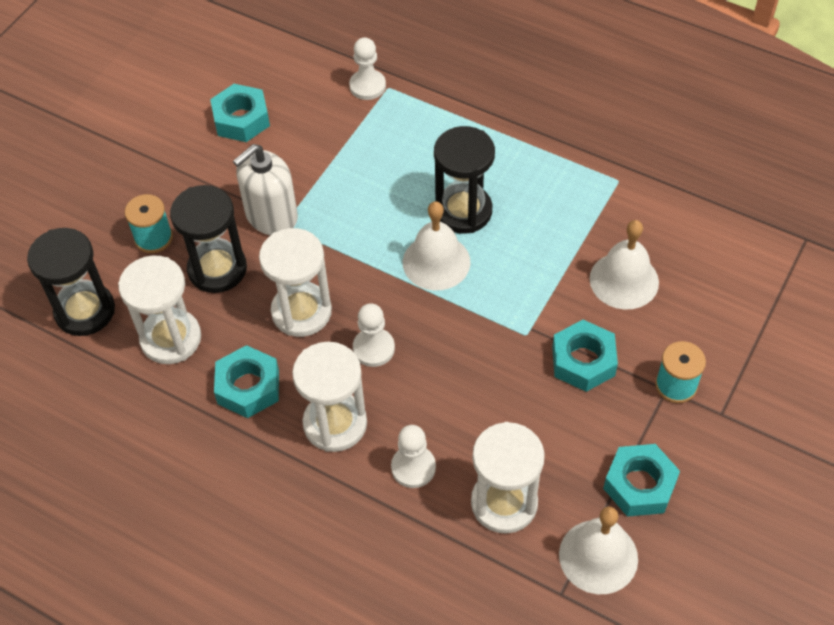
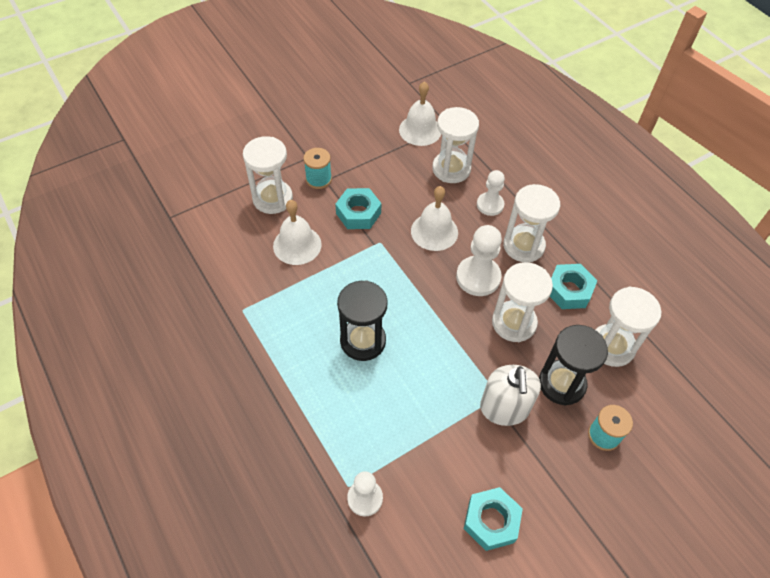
camera: 155 degrees left, 0 degrees up
(85, 311) = (671, 398): black hourglass -> none
(271, 216) = (504, 408): white soap dispenser -> white soap dispenser turned 105 degrees clockwise
(373, 348) = (478, 277): white pawn -> white pawn, size x1.52
(436, 262) = (405, 313): white bell -> white bell (434, 231)
(639, 485) = (377, 147): turquoise nut -> none
(709, 325) = (272, 198): none -> white hourglass

